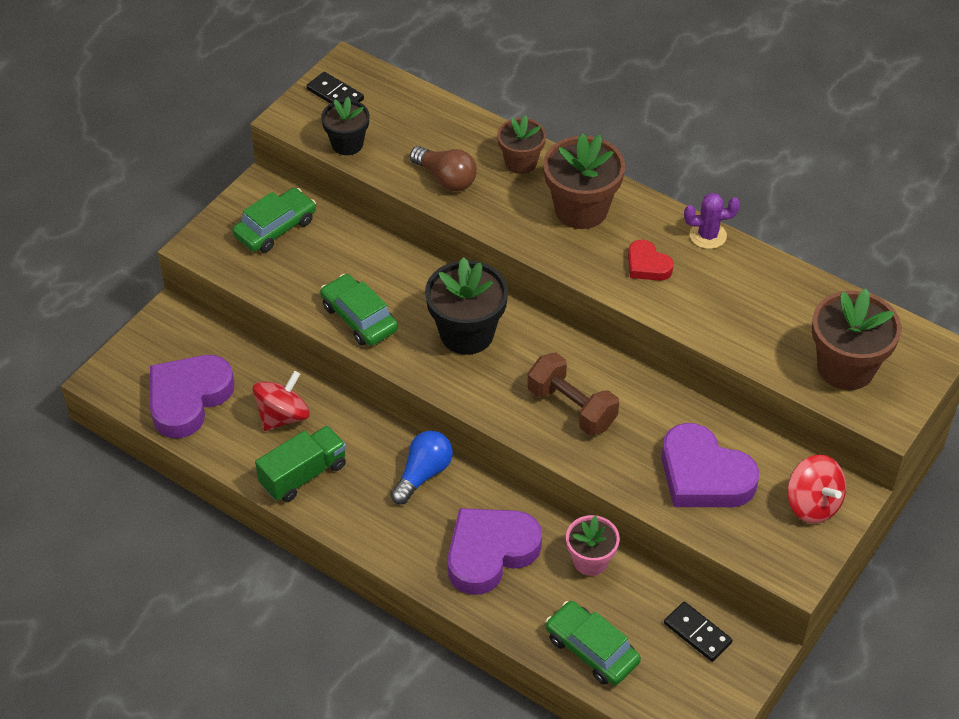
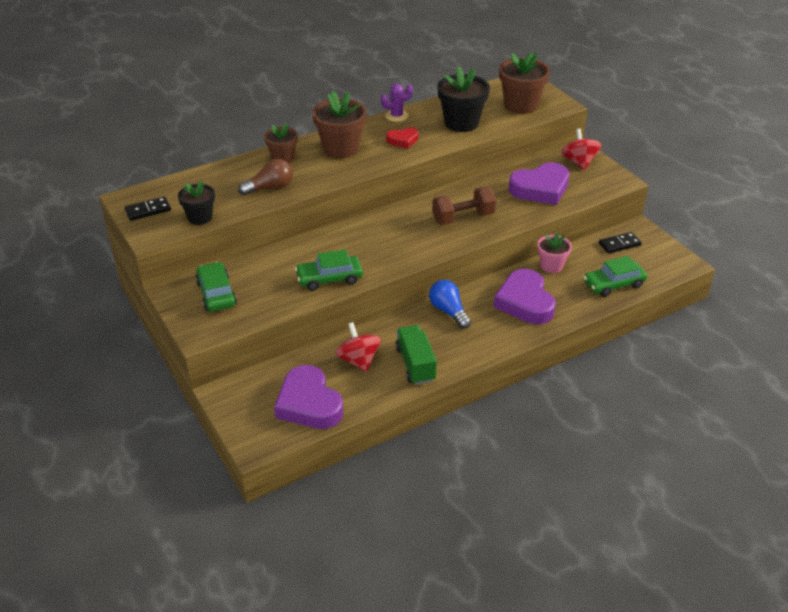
camera: 65 degrees left, 10 degrees down
(467, 333) = (377, 239): black flower pot -> black flower pot (461, 123)
(708, 235) = (396, 116): purple cactus -> purple cactus turned 45 degrees clockwise
(812, 504) = (579, 162): red spinning top -> red spinning top turned 90 degrees counterclockwise

